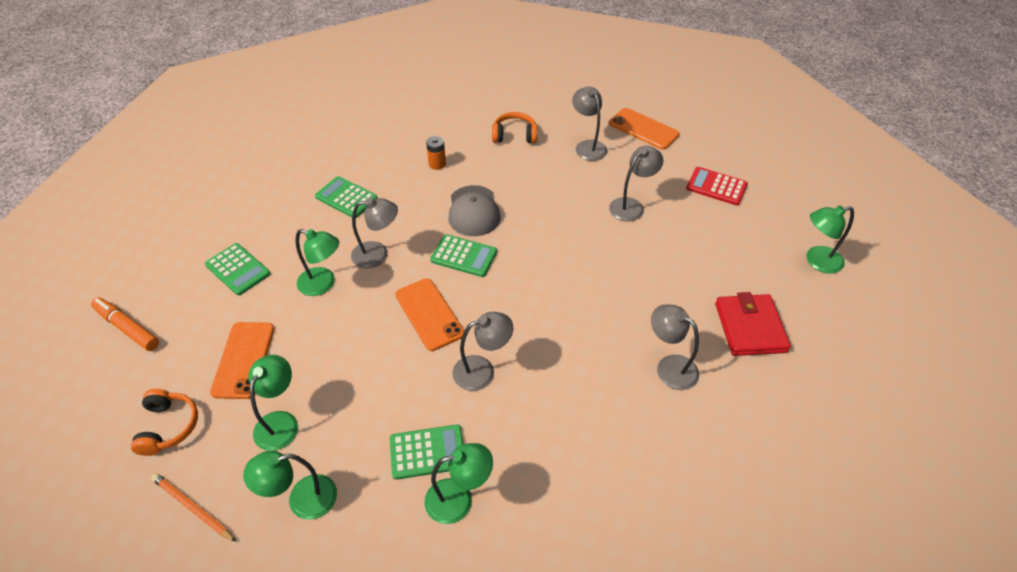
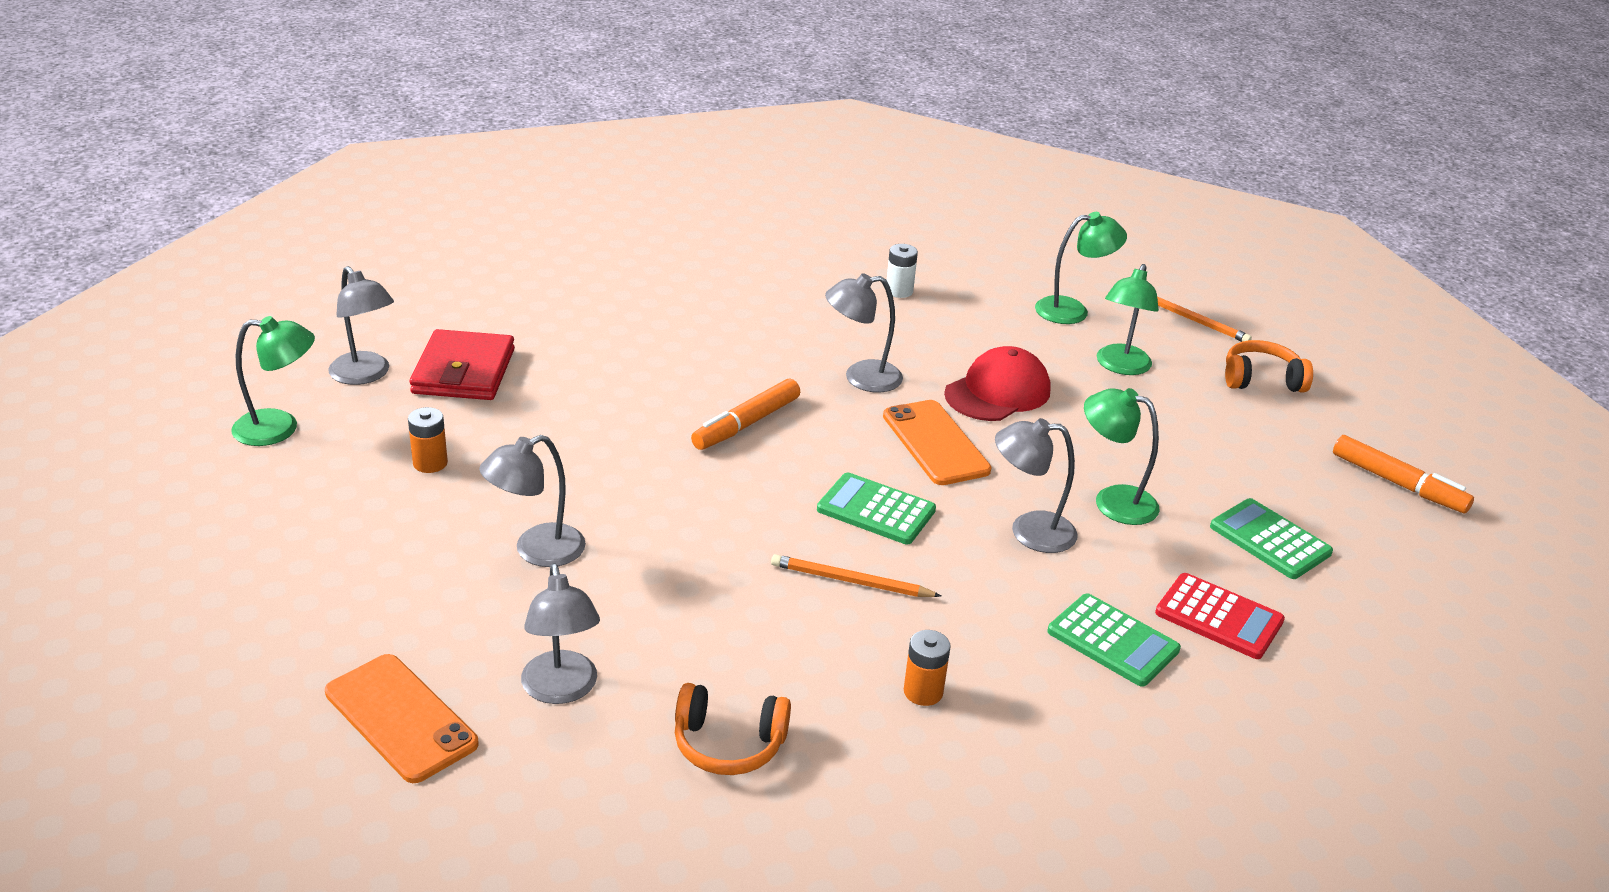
camera: 175 degrees left, 15 degrees down
(168, 427) = (1261, 379): orange headphones -> orange headphones turned 90 degrees clockwise
(243, 360) = (1198, 428): orange phone -> none
(383, 373) = (997, 392): none -> red cap
(427, 452) = (934, 324): green calculator -> none
(459, 499) = (899, 291): green lamp -> white battery
(473, 211) = (850, 581): grey cap -> orange pencil
(551, 311) = (747, 424): none -> orange marker
(669, 367) = (606, 351): grey lamp -> grey lamp (365, 375)
(716, 186) = (341, 563): red calculator -> red calculator (1219, 617)
(718, 250) = (430, 463): none -> orange battery

